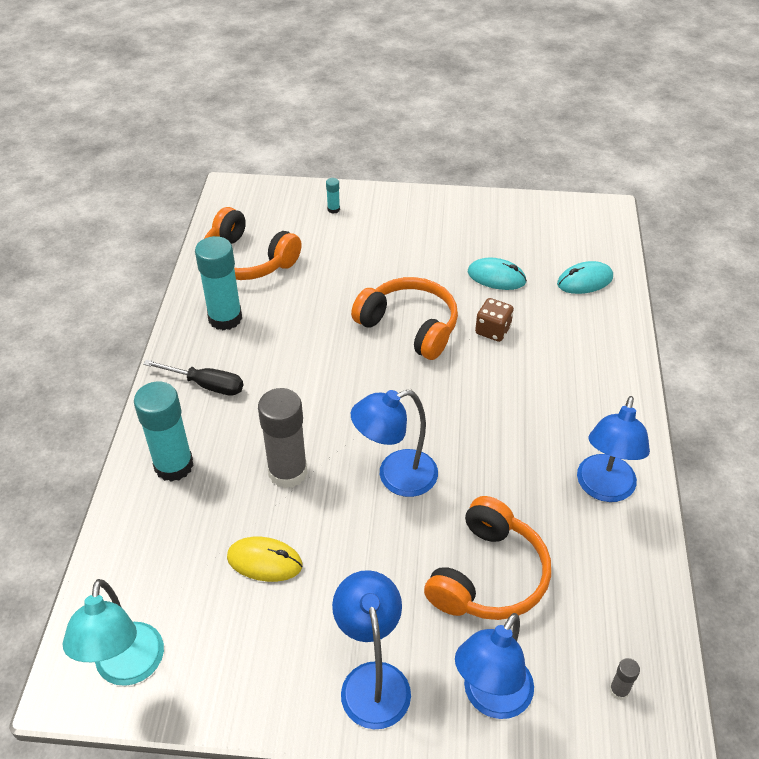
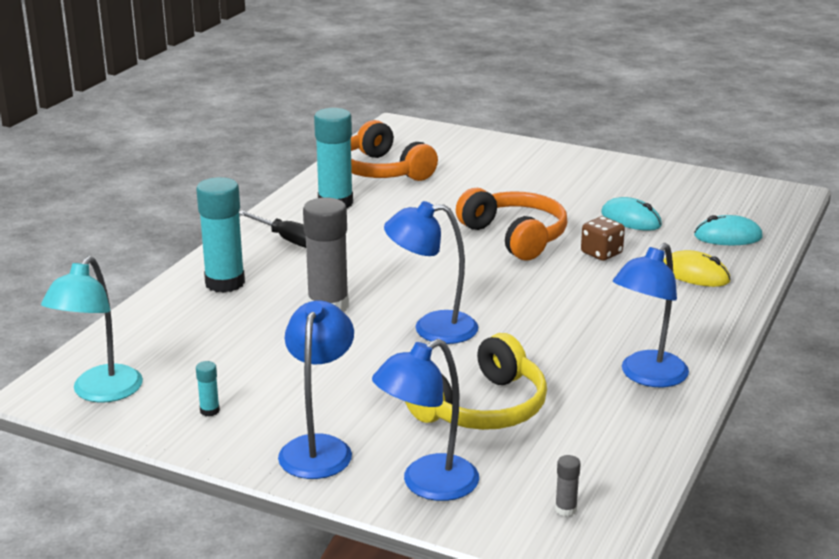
camera: 20 degrees right, 20 degrees down
(264, 561) = (268, 355): yellow mouse -> yellow mouse (695, 274)
(333, 209) = (490, 151): turquoise glue stick -> turquoise glue stick (209, 411)
(489, 576) = (482, 408): orange headphones -> yellow headphones

